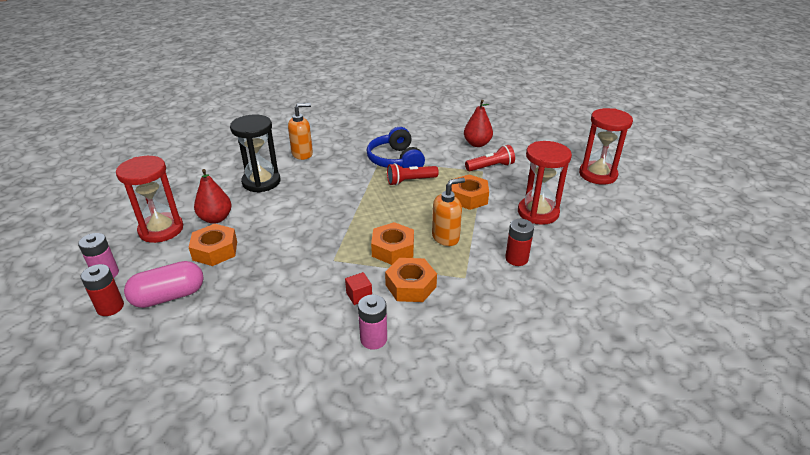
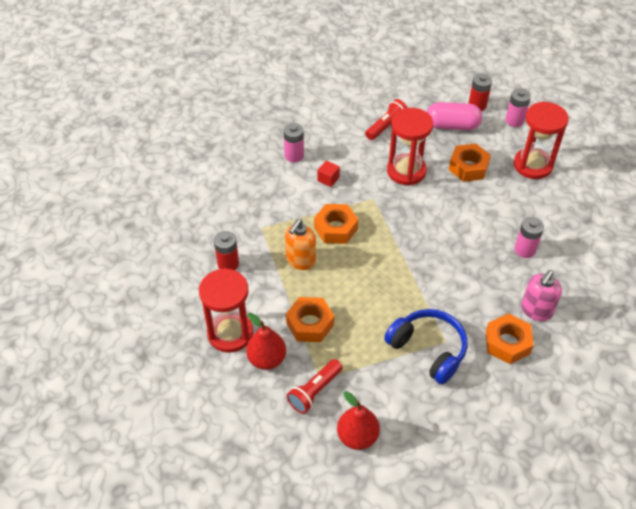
camera: 150 degrees right, 15 degrees up
(169, 296) = (452, 126): pink capsule -> pink capsule turned 60 degrees clockwise
(216, 218) = (507, 193): red pear -> red pear (267, 359)
(261, 182) = (525, 250): black hourglass -> pink battery
(302, 154) = (536, 310): orange soap dispenser -> pink soap dispenser
(410, 181) = (385, 321): red flashlight -> red flashlight (386, 126)
(410, 286) = (297, 202): orange nut -> orange nut (507, 343)
(597, 175) = (181, 439): red hourglass -> red hourglass (406, 171)

